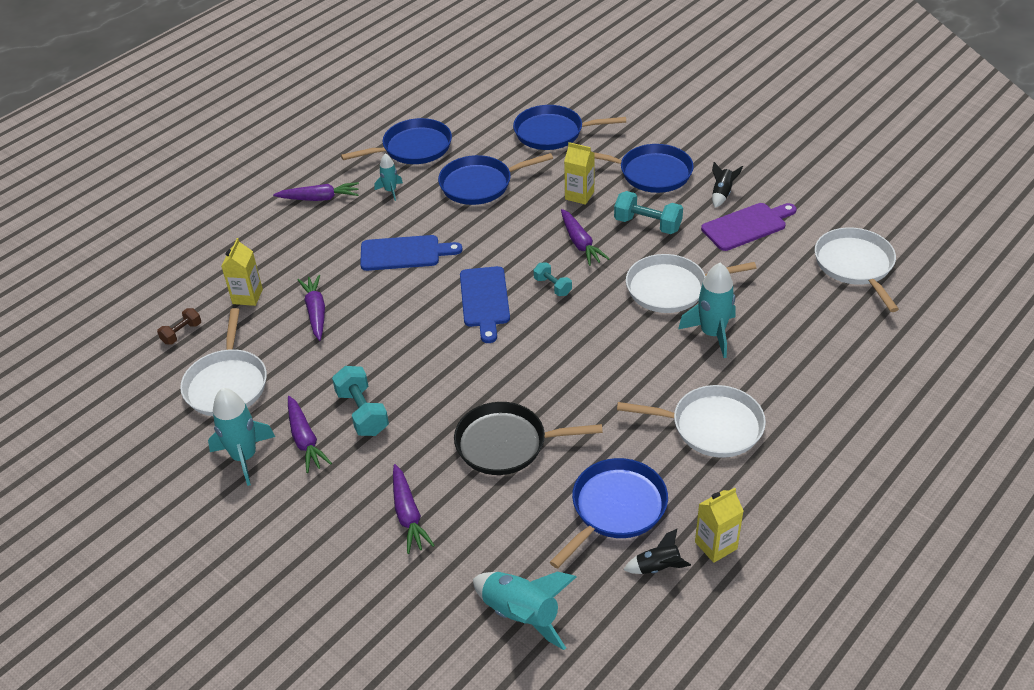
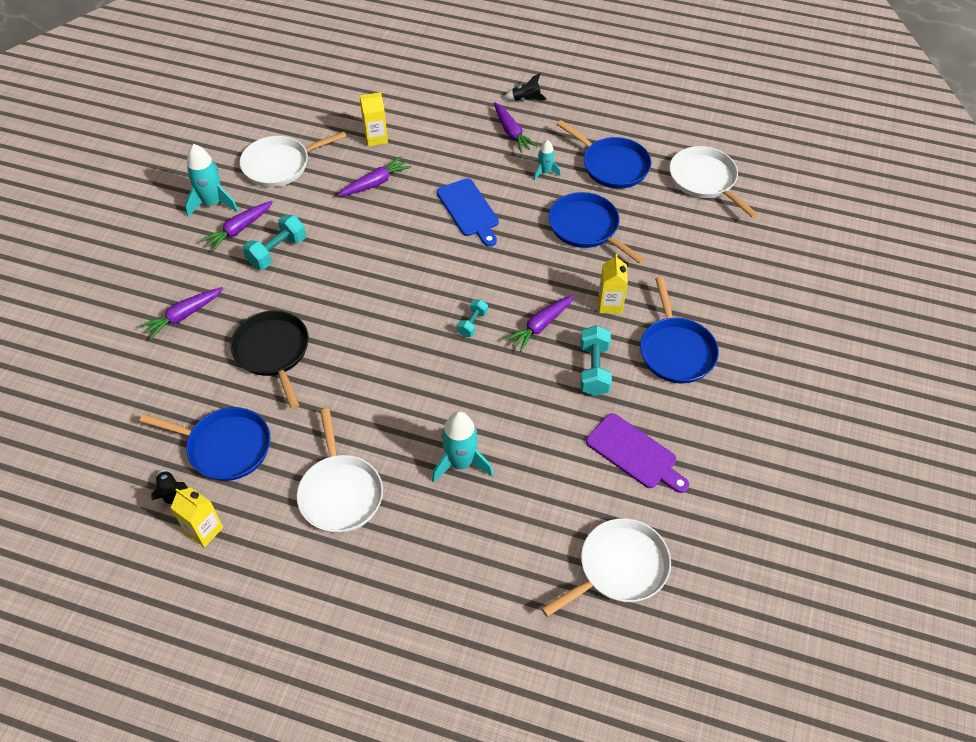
camera: 65 degrees right, 10 degrees up
(182, 333) = (322, 119): brown dumbbell -> none
(485, 300) = (434, 283): blue cutting board -> none
(521, 615) = (105, 417): turquoise rocket -> none
(552, 133) = (694, 254): blue pan -> none
(670, 288) = (509, 413): white pan -> white pan (704, 180)
(722, 194) = (675, 419): black rocket -> black rocket (526, 99)

